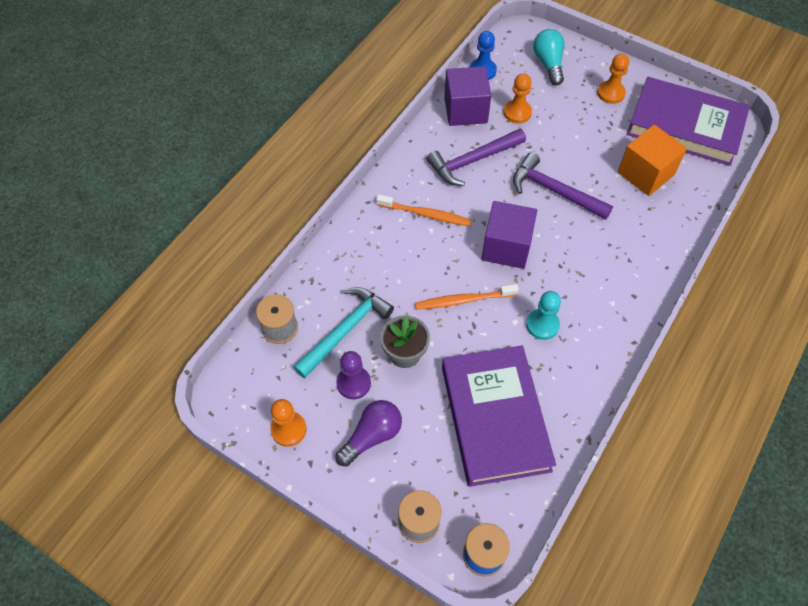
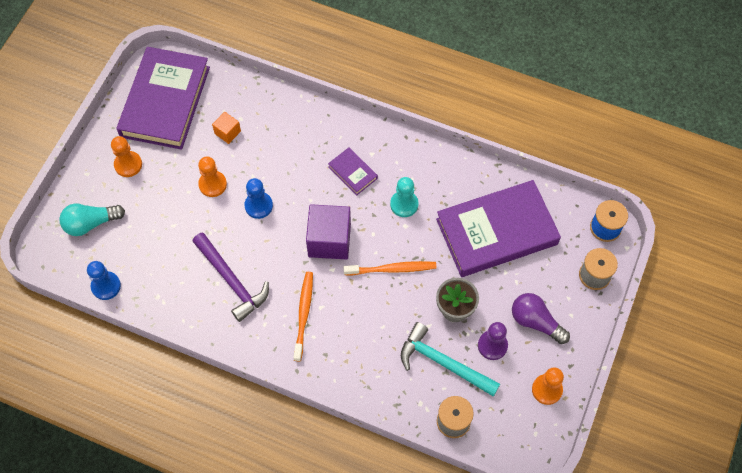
camera: 100 degrees left, 5 degrees up
(463, 300) = (392, 269): orange toothbrush -> orange toothbrush turned 75 degrees counterclockwise
(465, 110) = (164, 296): purple cube -> none
(517, 112) = (163, 247): orange pawn -> orange pawn (212, 184)
(554, 191) = (258, 206): purple hammer -> blue pawn
(588, 280) = (353, 172): none -> purple book
(645, 173) = (227, 132): orange cube -> orange cube, size x0.50

